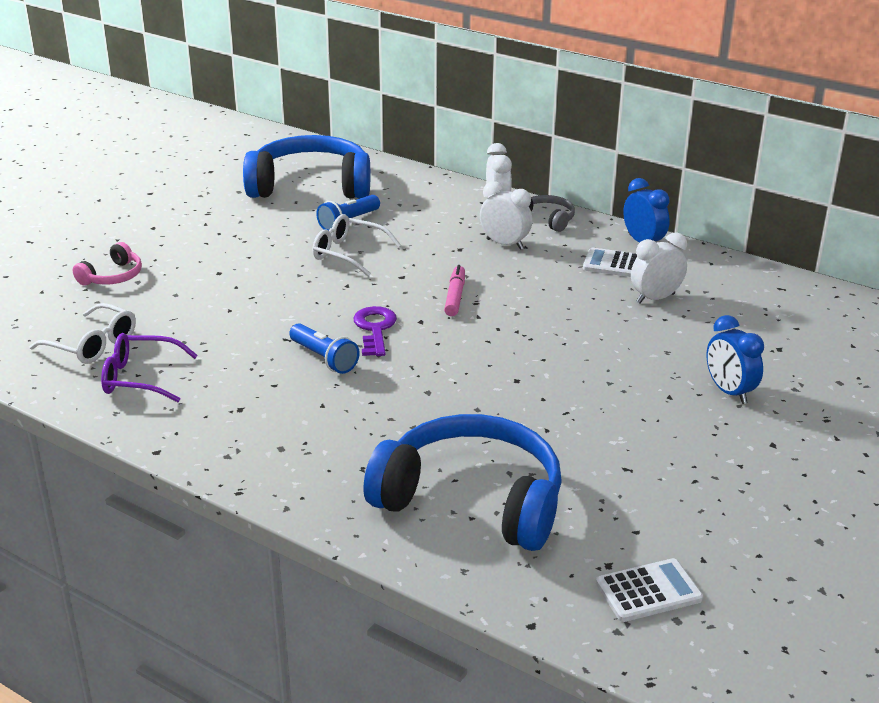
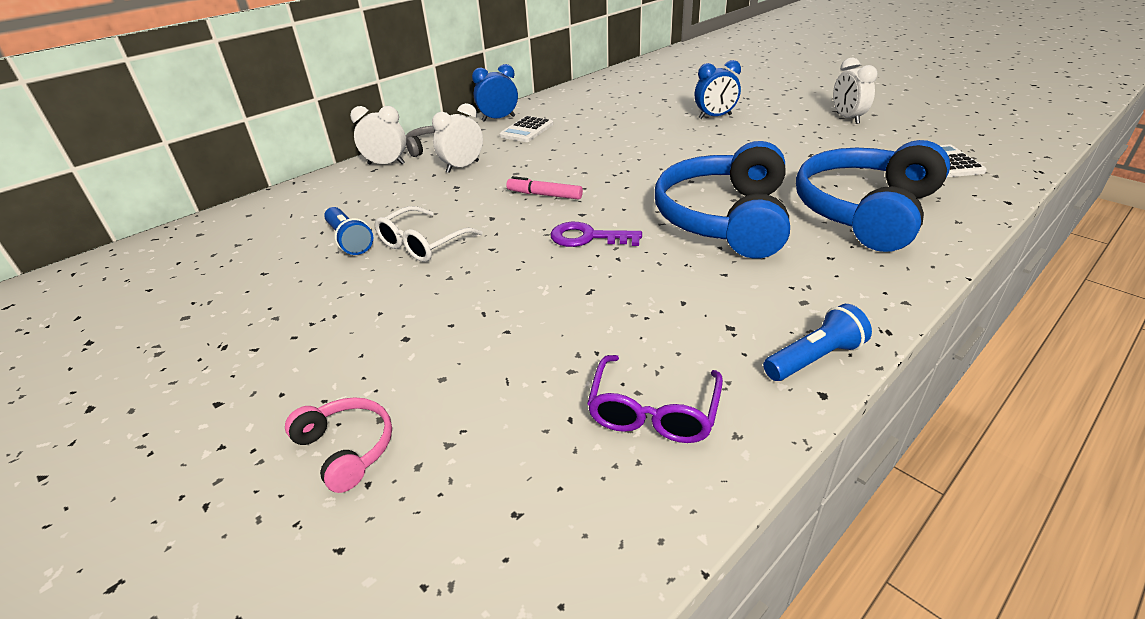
camera: 75 degrees left, 5 degrees up
(93, 345) = (550, 467): white glasses -> none
(311, 186) = (232, 260): blue headphones -> blue headphones (724, 218)
(324, 359) = (637, 269): blue flashlight -> blue flashlight (814, 358)
(655, 298) = (584, 123): white clock -> white clock (847, 118)

